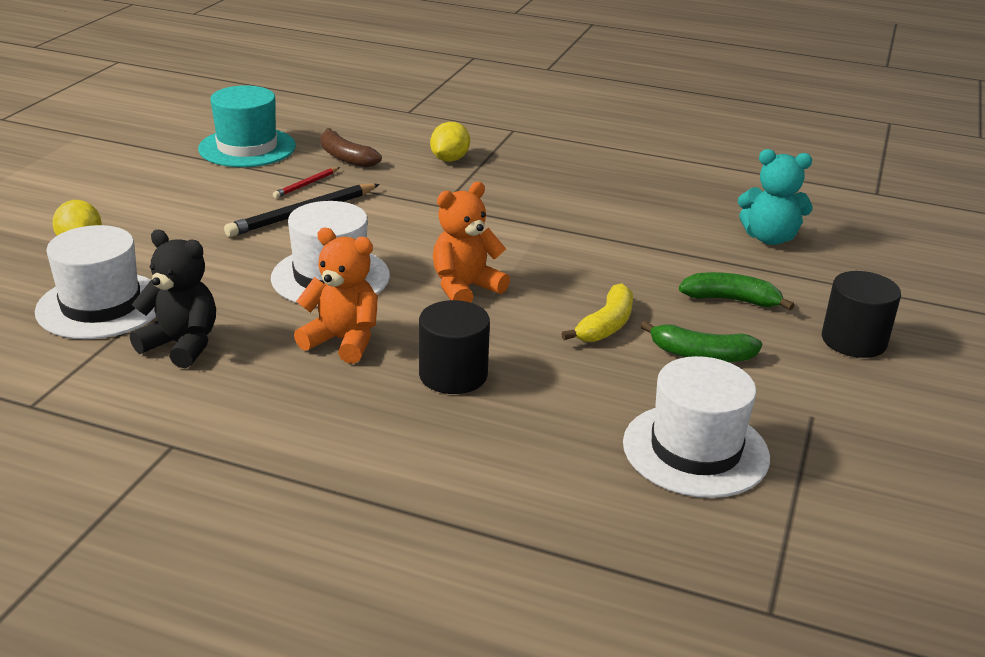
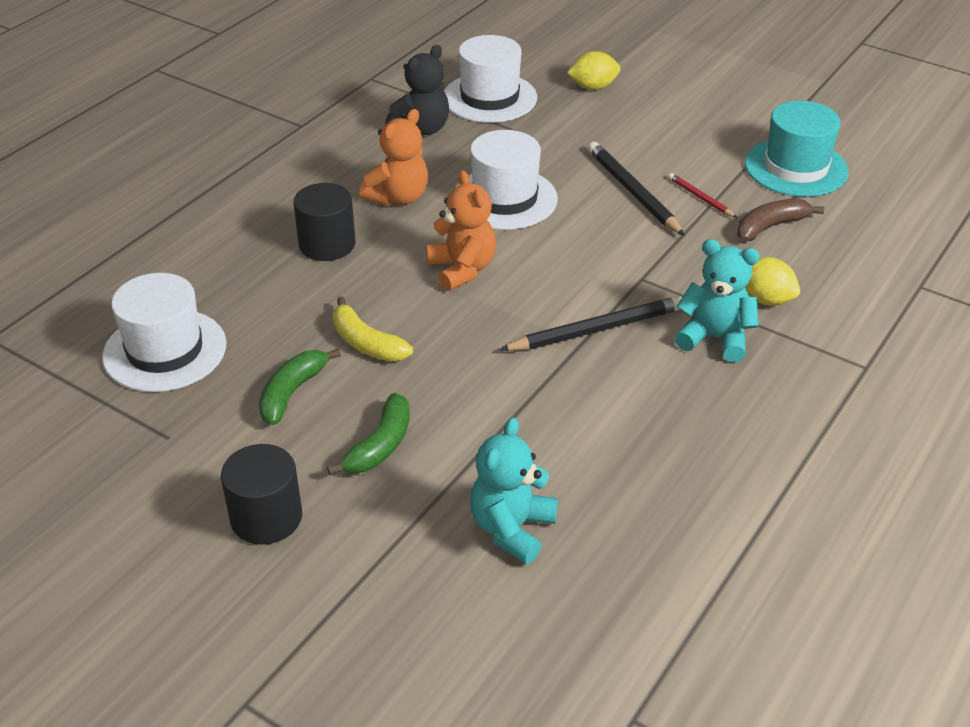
camera: 105 degrees right, 10 degrees up
(508, 176) = (715, 338): none -> turquoise teddy bear
(523, 220) = (596, 329): none -> black pencil

